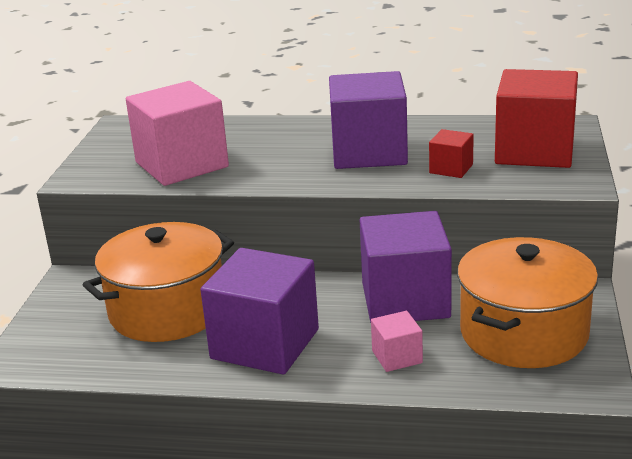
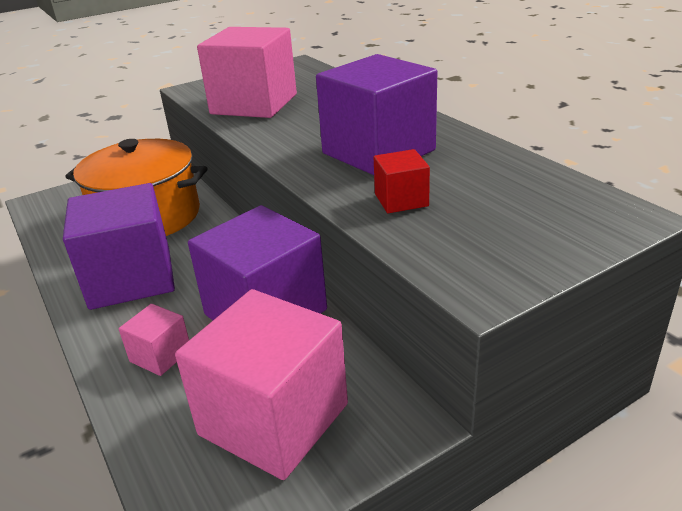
camera: 50 degrees right, 5 degrees up
(523, 333) = (274, 419): orange pot -> pink cube
(534, 151) = (519, 225): red cube -> none

